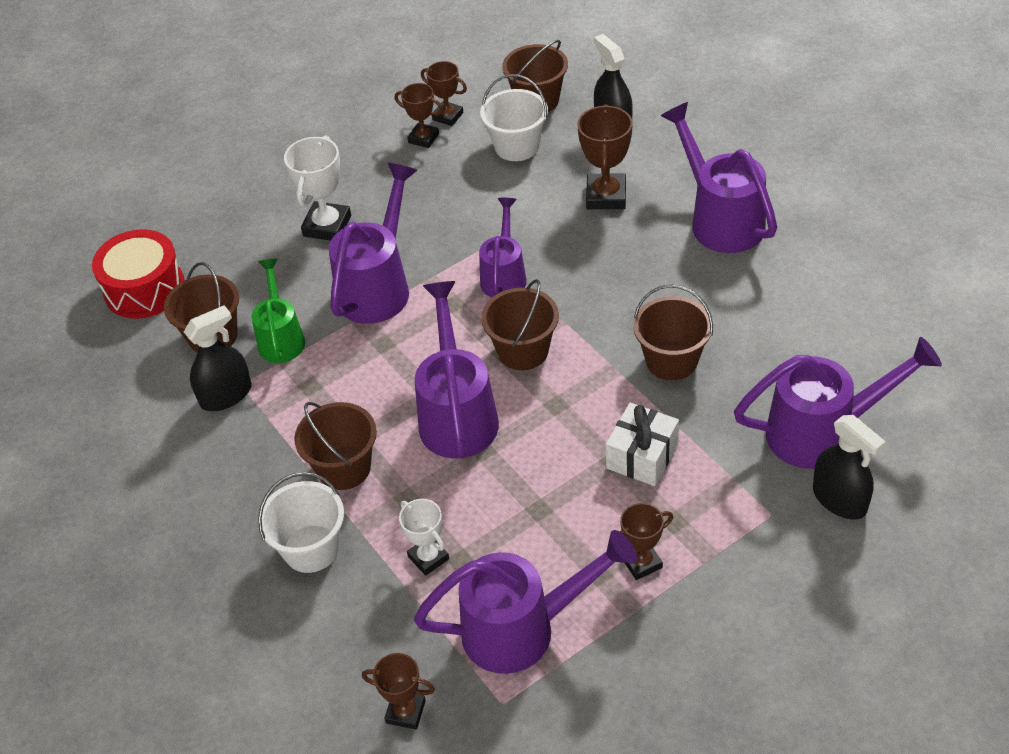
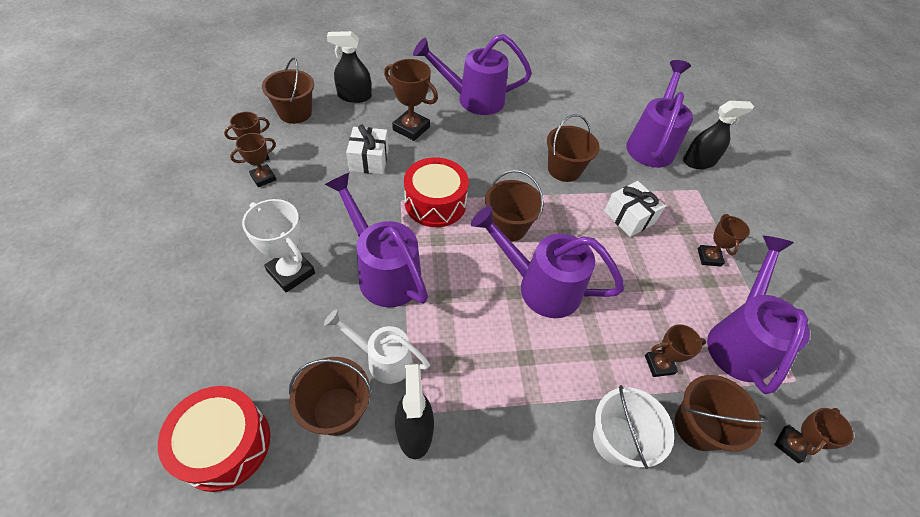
camera: 70 degrees left, 5 degrees up
(281, 338) = (383, 359): green watering can -> white watering can
(344, 468) = (548, 378): brown bucket -> brown bucket (698, 426)
(428, 558) = (659, 364): white trophy -> brown trophy
(504, 276) = (435, 203): purple watering can -> red drum
(516, 146) = (325, 141): white bucket -> none
(521, 193) = (369, 160): none -> white gift

